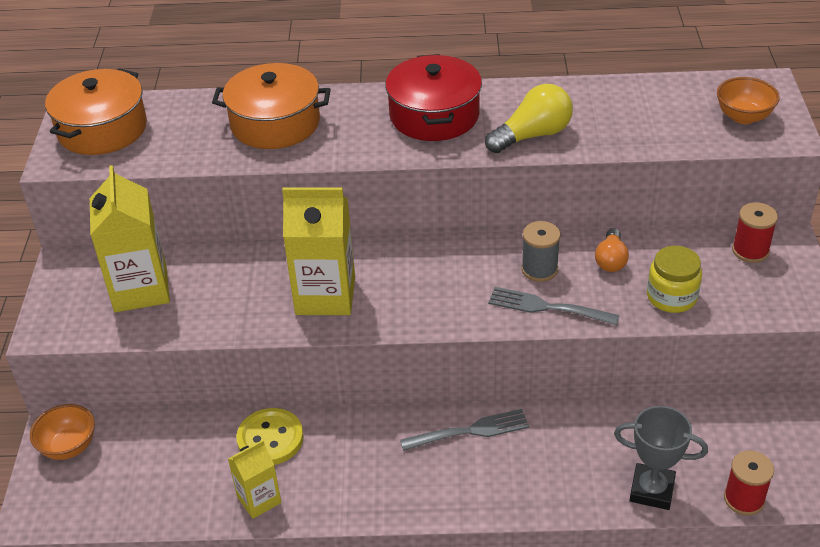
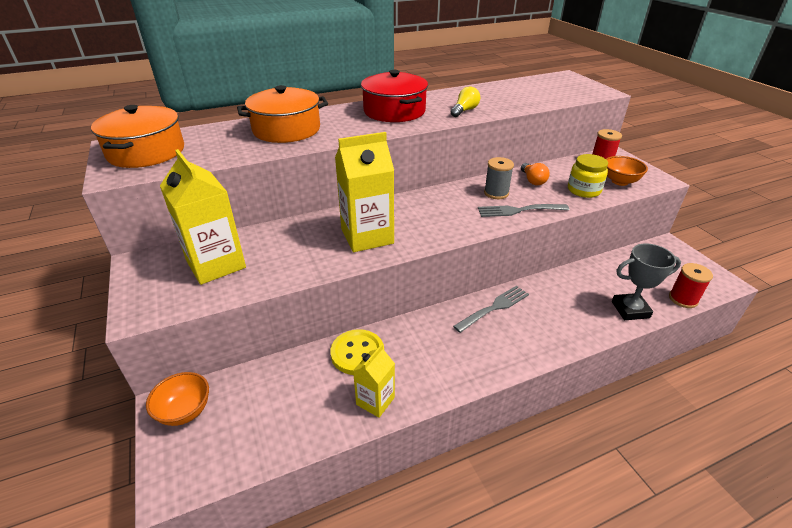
camera: 25 degrees left, 5 degrees down
(532, 135) = (464, 110): yellow light bulb -> yellow light bulb, size x0.64
(743, 117) = (571, 88): orange bowl -> orange bowl (620, 181)

